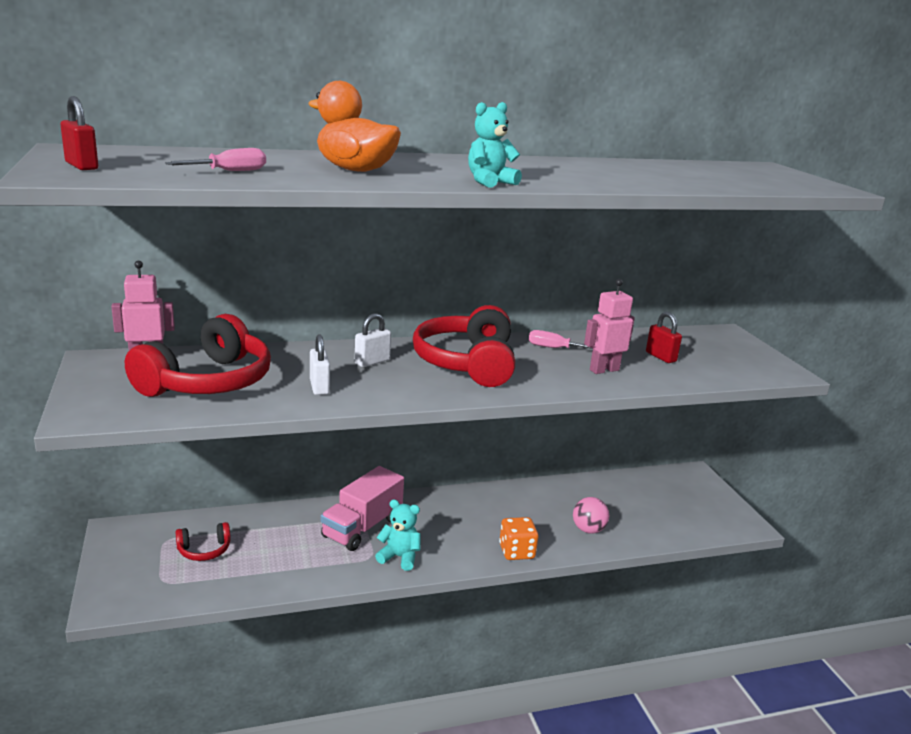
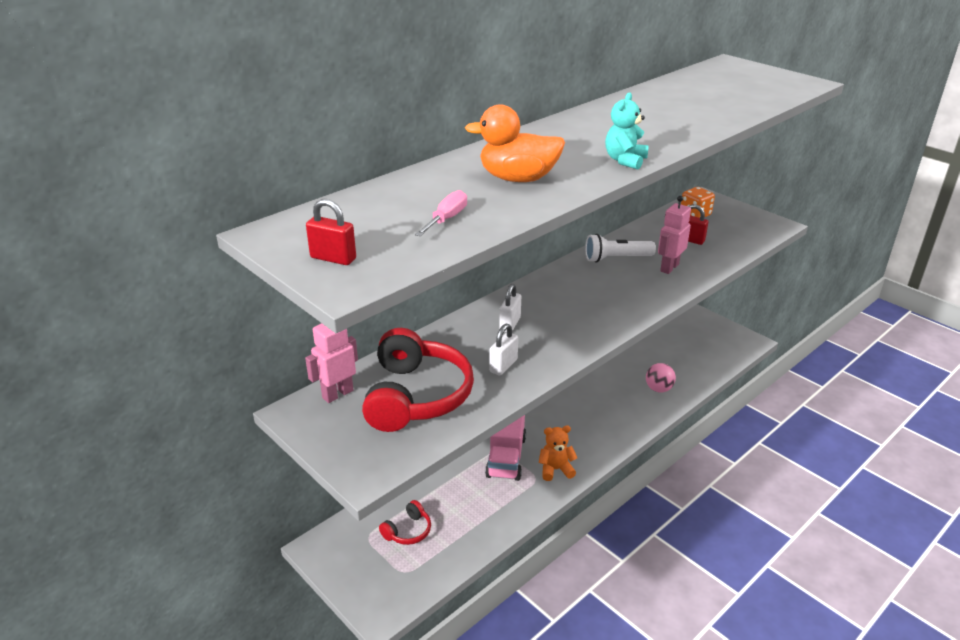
camera: 25 degrees left, 10 degrees up
(319, 387) = (503, 366): white padlock -> white padlock turned 75 degrees clockwise
(399, 557) = (556, 469): turquoise teddy bear -> orange teddy bear
(467, 363) = (576, 298): red headphones -> none
(516, 552) = (629, 428): orange dice -> orange dice (695, 214)
(554, 348) = (616, 258): pink screwdriver -> white flashlight

